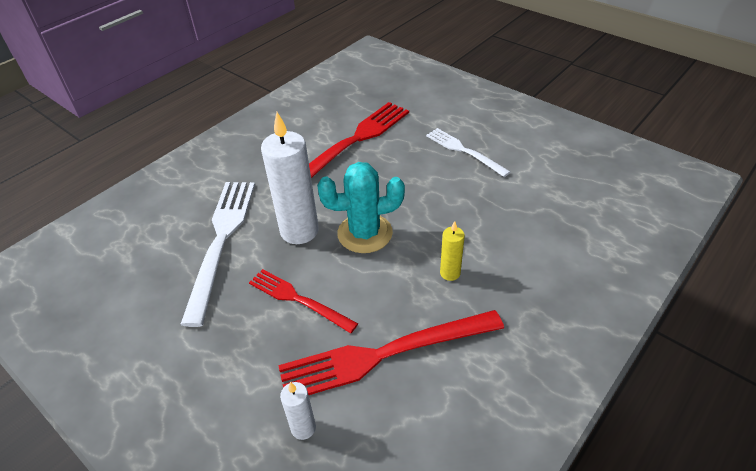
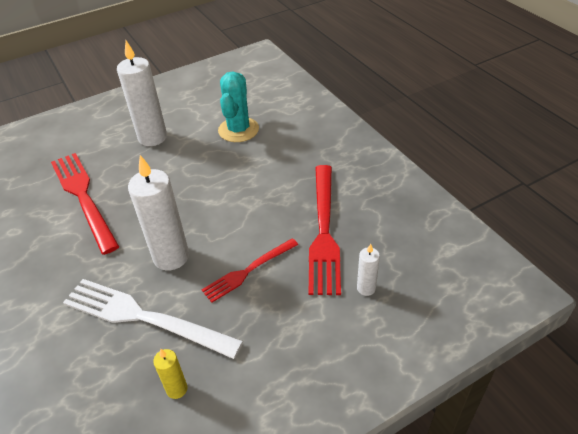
camera: 70 degrees left, 0 degrees up
(365, 233) = (202, 215): turquoise cactus -> turquoise cactus (238, 130)
(450, 273) = (271, 179): yellow candle -> yellow candle (177, 389)
(464, 151) = (152, 137): white fork -> white candle

